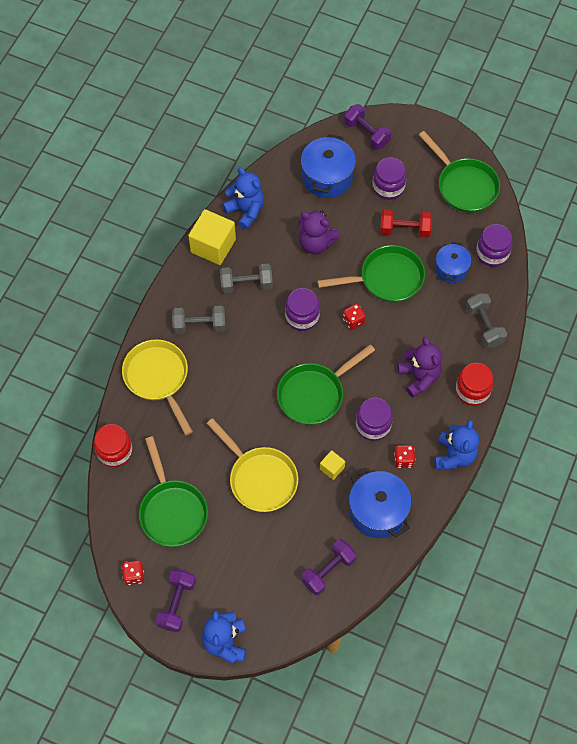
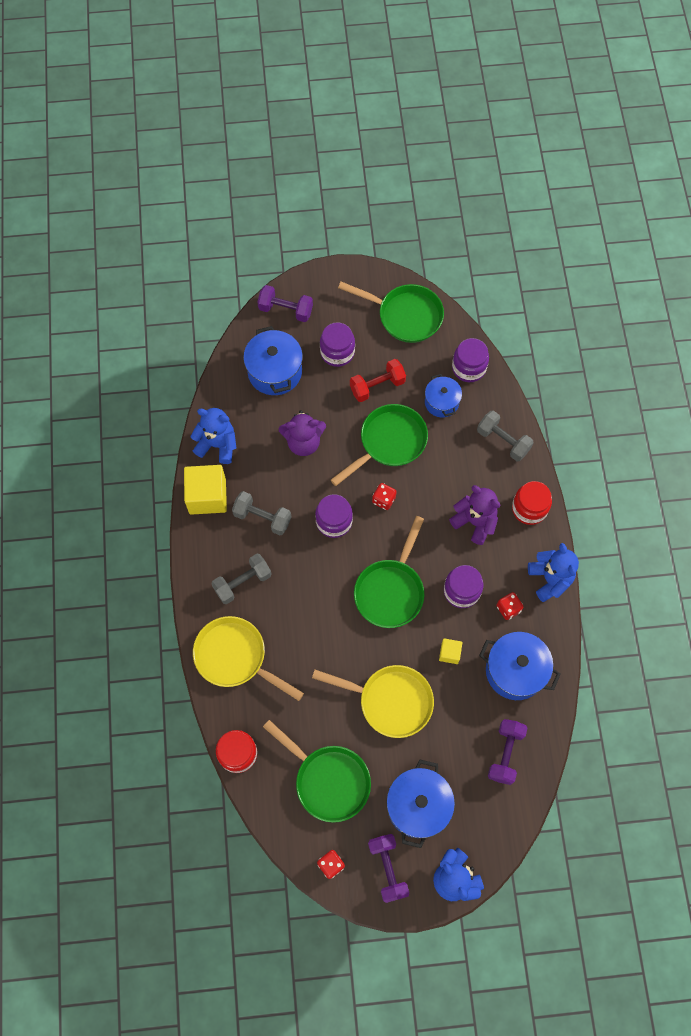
camera: 30 degrees left, 5 degrees up
(231, 570) = (418, 806): none -> blue pot
(246, 284) = (262, 517): grey dumbbell -> grey dumbbell turned 60 degrees clockwise

